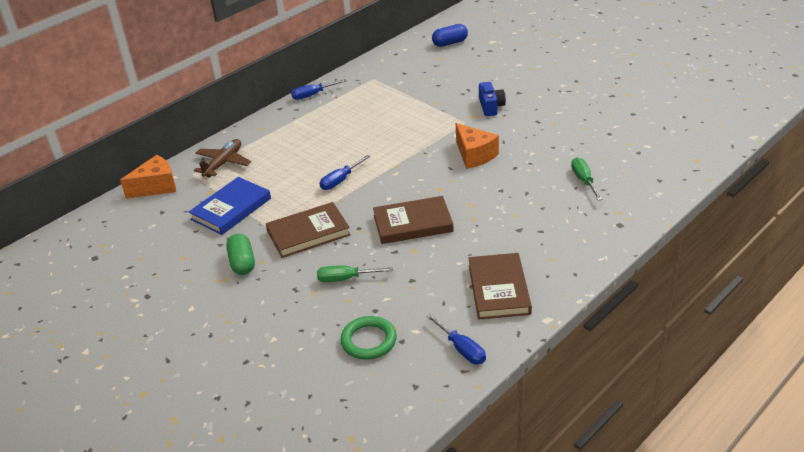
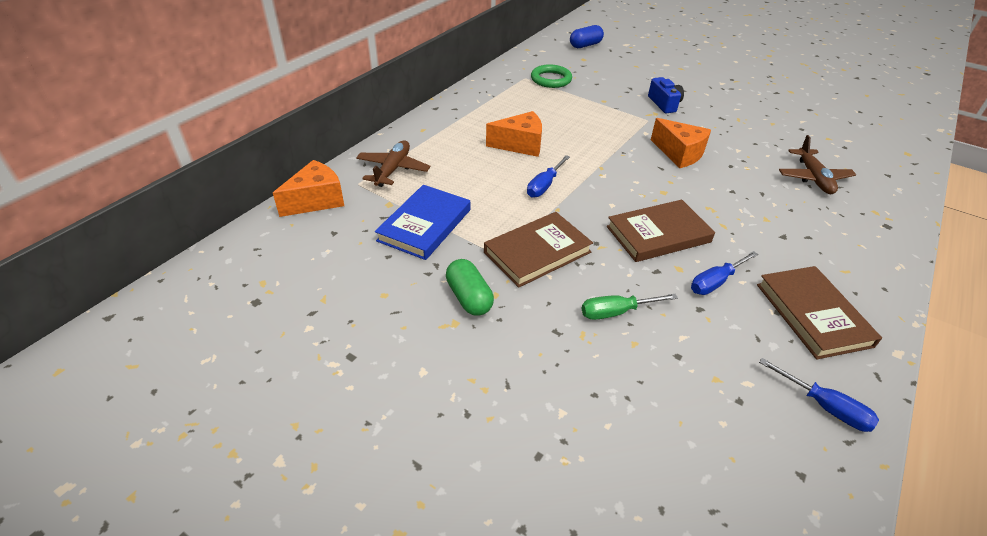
camera: 15 degrees left, 5 degrees up
(313, 95) = (467, 94): blue screwdriver -> blue screwdriver (715, 282)
(337, 144) = (520, 145): none -> orange cheese
(369, 341) = (696, 404): green ring -> green ring (551, 79)
(584, 181) = (813, 178): green screwdriver -> brown plane

